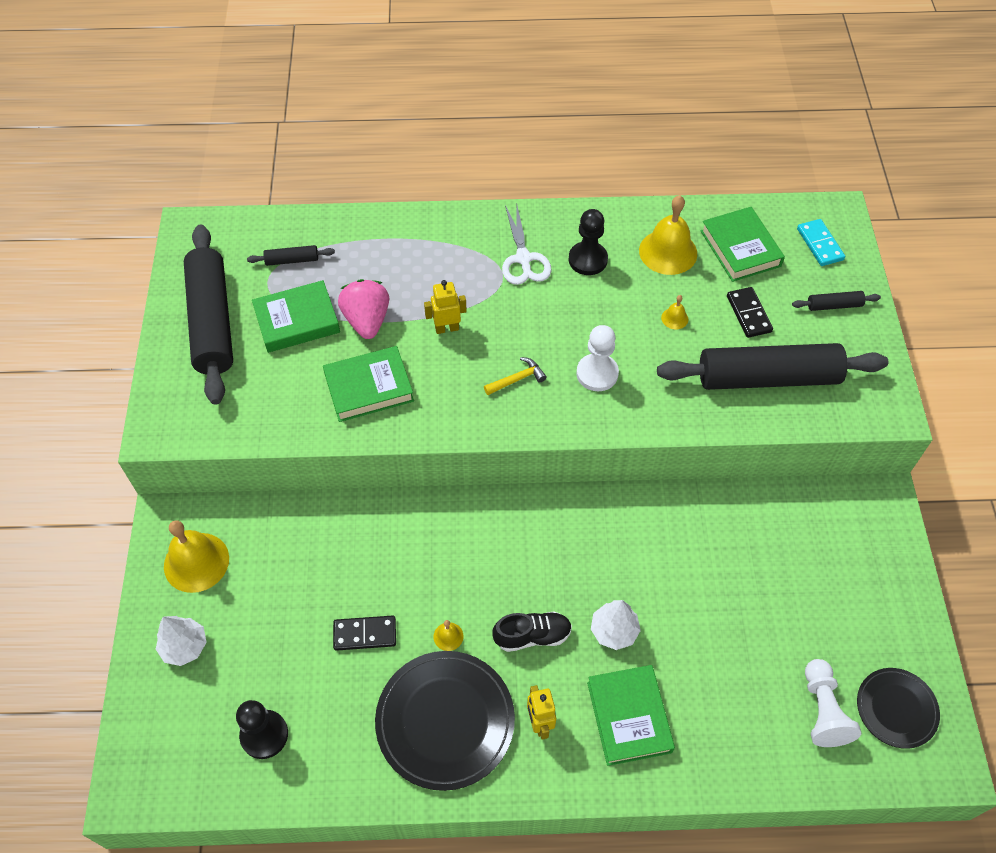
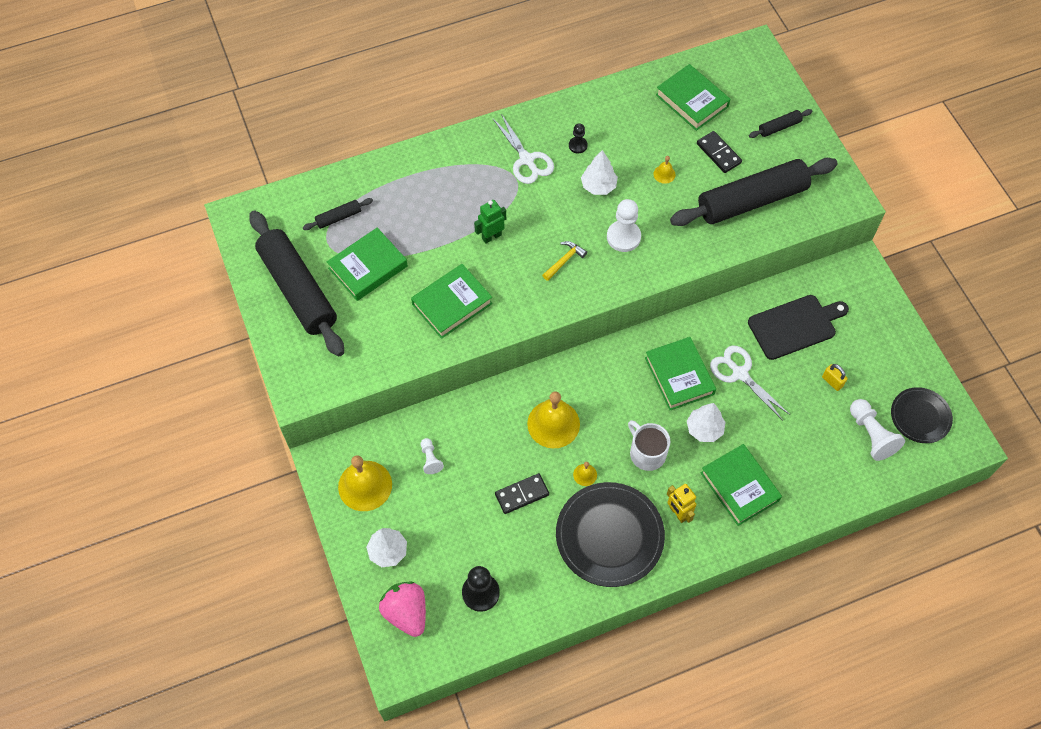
camera: 20 degrees left, 5 degrees up
(281, 557) = (430, 459): none -> white pawn
(367, 320) = (424, 250): pink strawberry -> pink strawberry (406, 612)
(447, 328) = (491, 236): yellow robot -> green robot
(532, 636) = (647, 453): black shoe -> white mug
(588, 260) = (578, 145): black pawn -> black pawn, size x0.57
(592, 309) = (598, 186): none -> white tree
(609, 557) = (679, 376): none -> green book
(668, 252) = (637, 120): yellow bell -> yellow bell (553, 424)
(684, 579) = (740, 374): none -> white scissors
(775, 544) = (795, 326): none -> black cutting board
(796, 626) = (832, 381): none -> yellow padlock
(820, 244) = (751, 79): turquoise domino -> none

